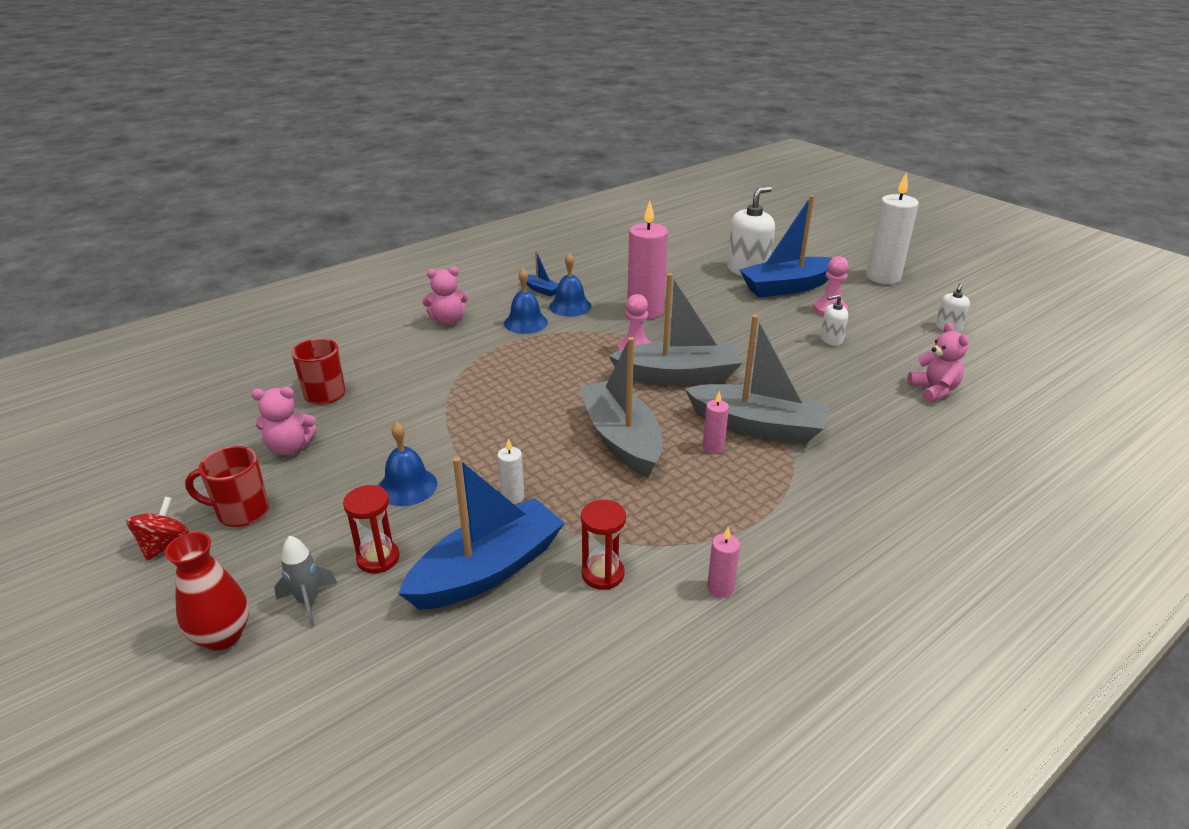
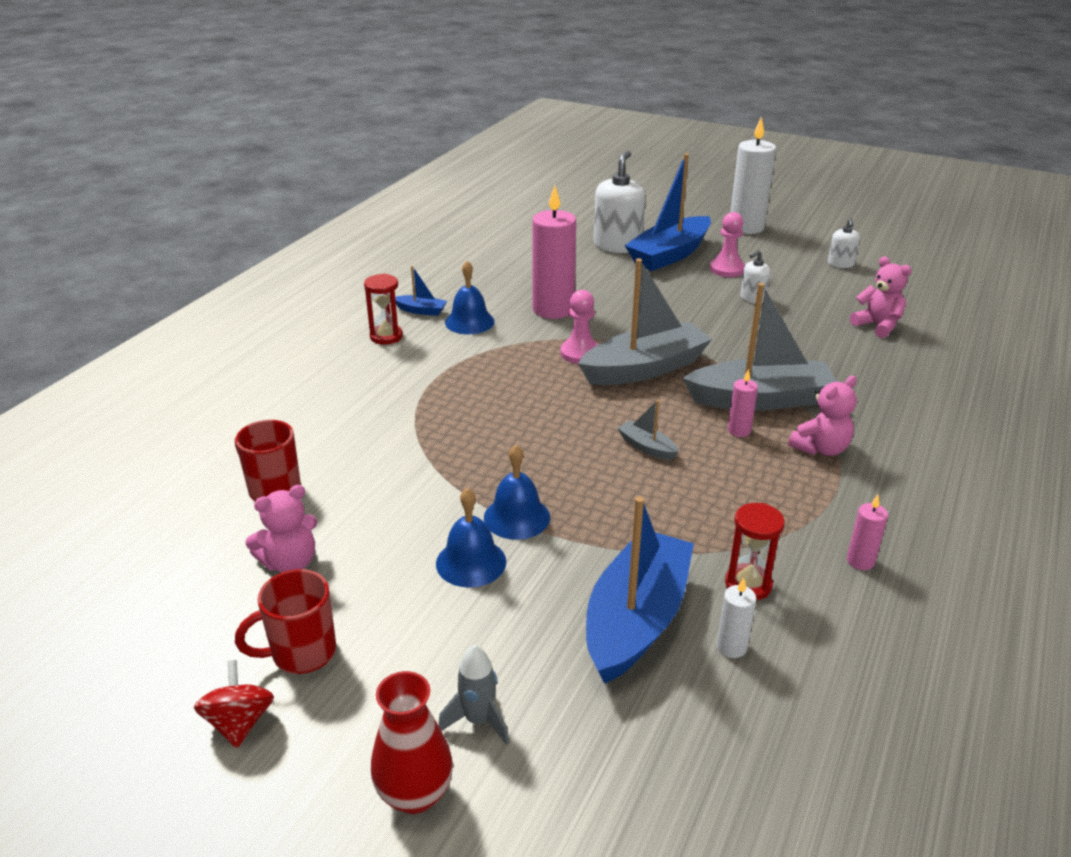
camera: 25 degrees left, 0 degrees up
(378, 558) = (511, 648): red hourglass -> red hourglass (386, 336)
(448, 321) = (345, 369): pink teddy bear -> pink teddy bear (820, 448)
(512, 497) = (593, 538): white candle -> white candle (731, 647)
(525, 323) = (437, 351): blue bell -> blue bell (517, 517)
(621, 439) = (647, 447): grey boat -> grey boat, size x0.43

